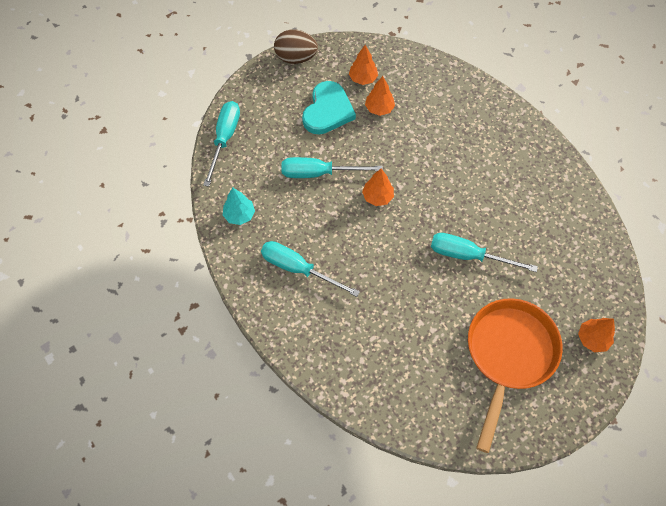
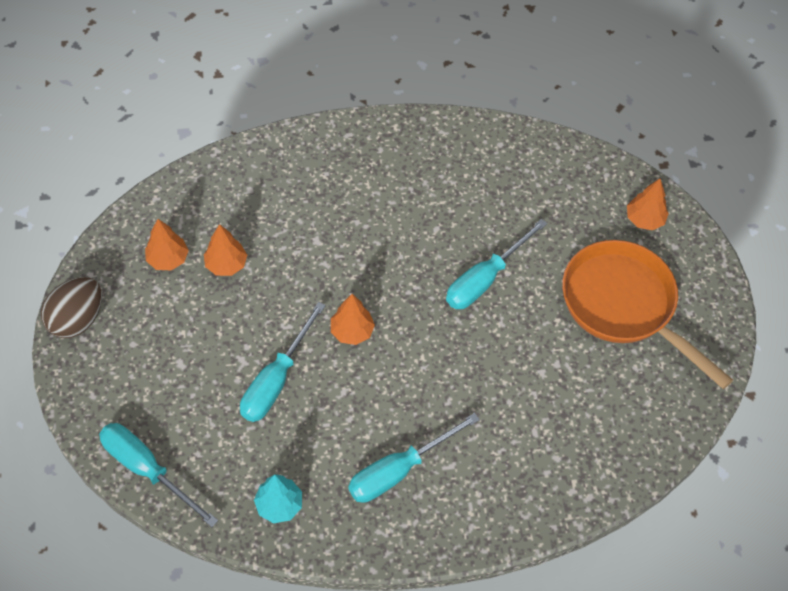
camera: 65 degrees left, 5 degrees down
(327, 111) = (189, 323): turquoise heart -> none

